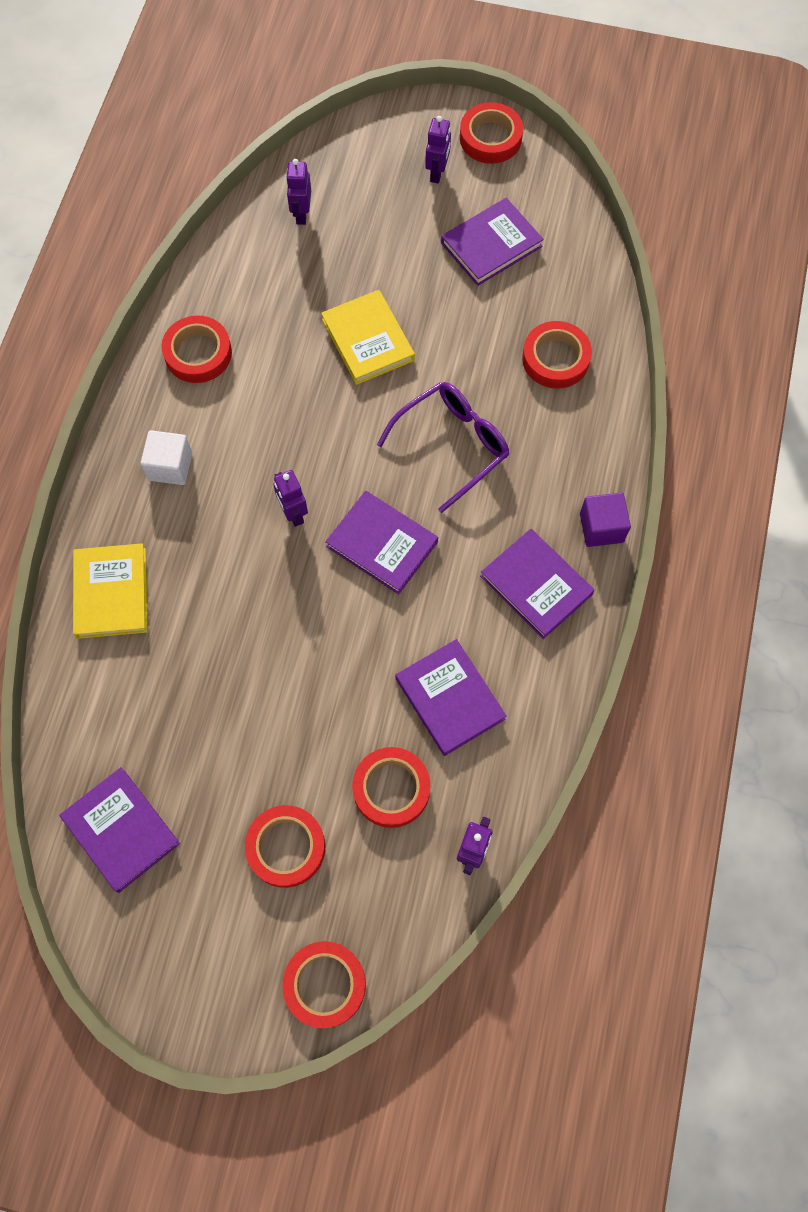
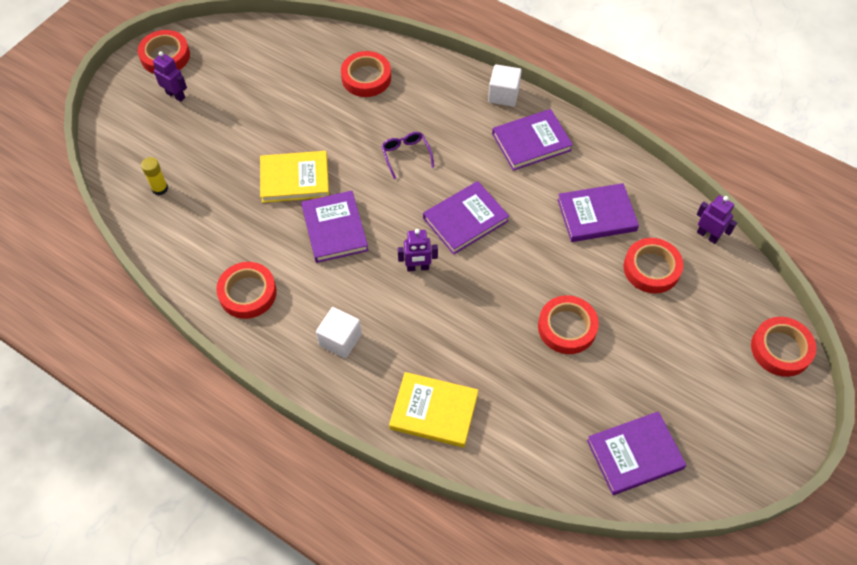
camera: 70 degrees left, 10 degrees down
(286, 847) = (677, 345): red tape -> red tape (567, 327)
(301, 214) = (160, 188): purple robot -> yellow glue stick
(453, 445) = (406, 155): purple glasses -> purple glasses, size x0.56
(491, 245) = (255, 83): purple book -> purple book (334, 229)
(601, 527) = (503, 95): purple cube -> white cube

